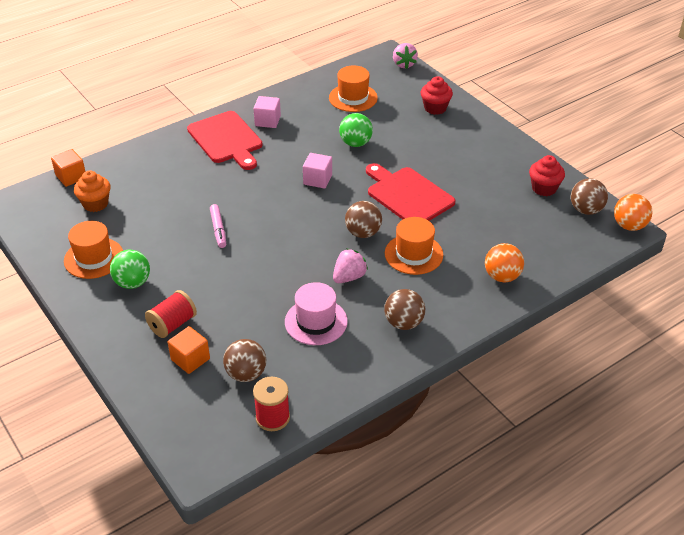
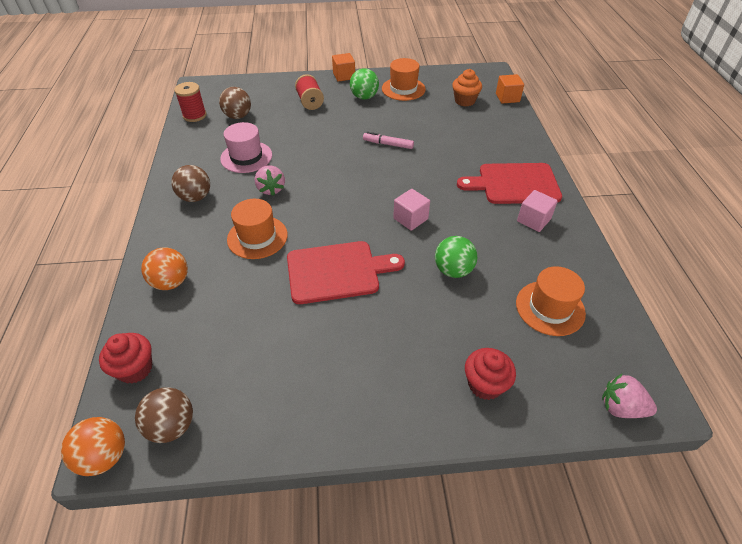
camera: 120 degrees right, 5 degrees up
(190, 359) = (274, 101): orange cube -> orange cube (344, 76)
(363, 233) = (313, 218): brown ball -> none
(544, 188) = (244, 406): red cupcake -> red cupcake (135, 369)

